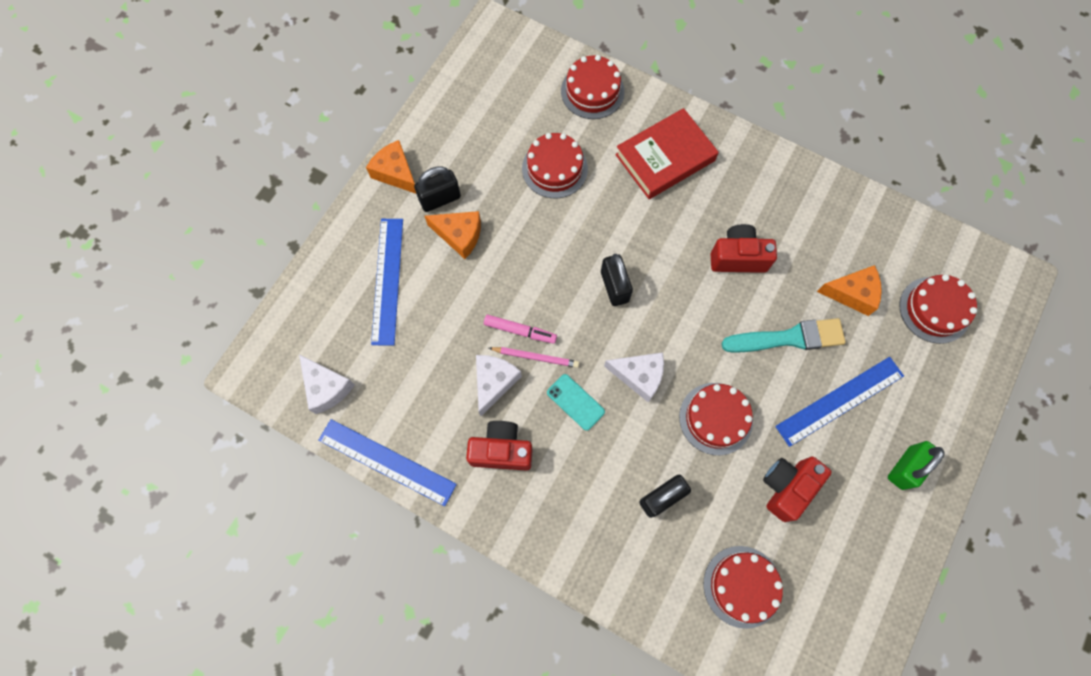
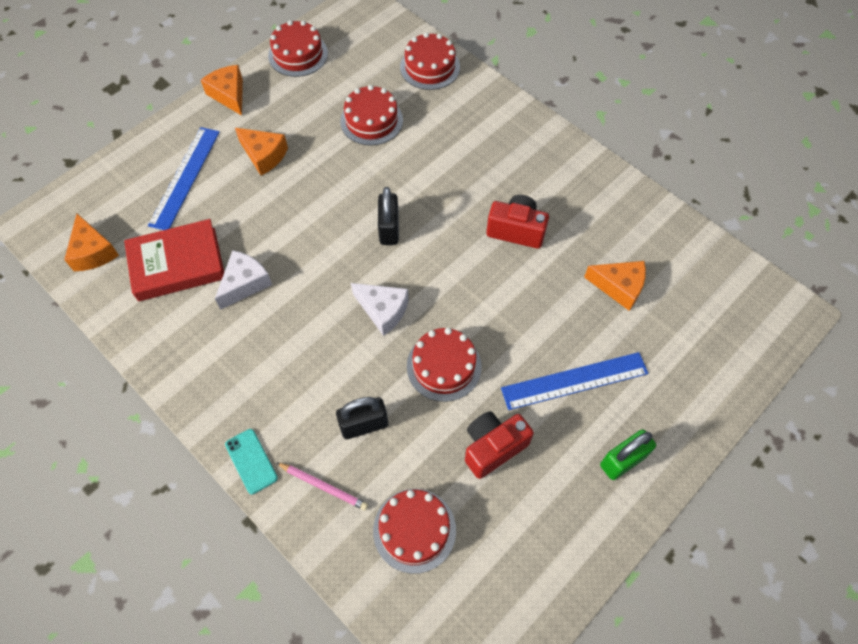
camera: 15 degrees right, 10 degrees down
(326, 387) = (93, 252): white cheese -> orange cheese
(387, 462) = (119, 327): blue ruler -> none
(440, 199) = (259, 123): black padlock -> none
(501, 450) = (227, 343): red camera -> none
(520, 331) = (286, 246): pink marker -> none
(535, 357) = (292, 271): pink pencil -> pink pencil (323, 486)
(575, 402) = (314, 318): turquoise phone -> turquoise phone (251, 461)
(665, 158) = (477, 133): red book -> red book (177, 264)
(788, 338) = (542, 312): turquoise brush -> none
(934, 310) = (699, 321): red cake -> red cake (298, 54)

